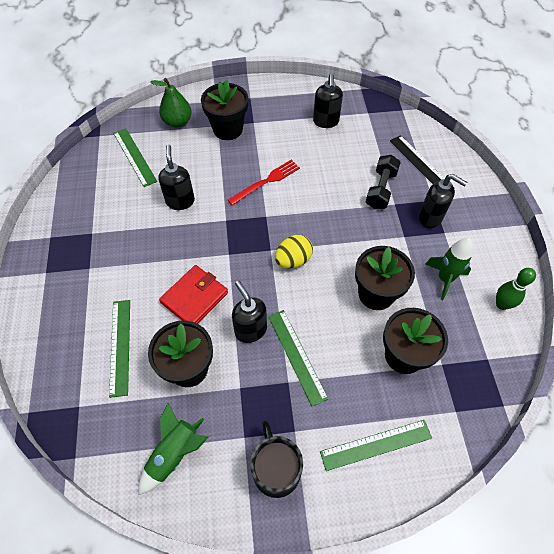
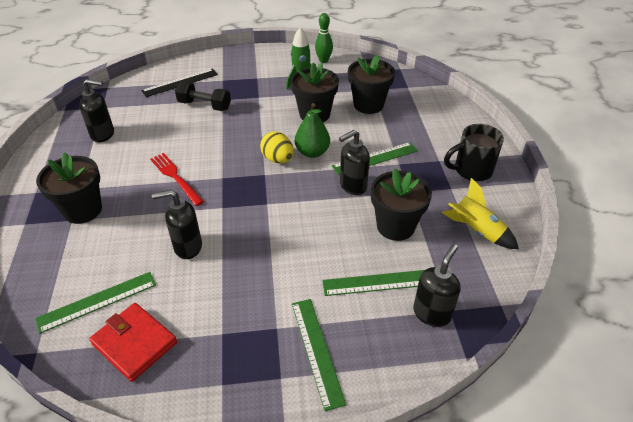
camera: 90 degrees left, 15 degrees down
(174, 454) = (476, 231): green rocket -> yellow rocket
(177, 122) = (48, 260): green pear -> green pear (312, 152)
(194, 297) = (319, 227): red wallet -> red wallet (134, 343)
(376, 445) = (440, 121): green ruler -> green ruler (317, 351)
(430, 218) = (241, 82): black soap dispenser -> black soap dispenser (432, 313)

